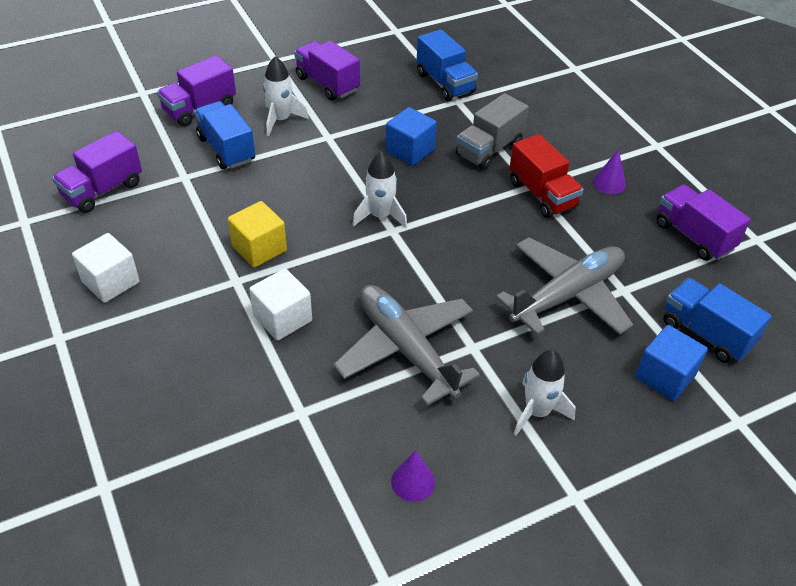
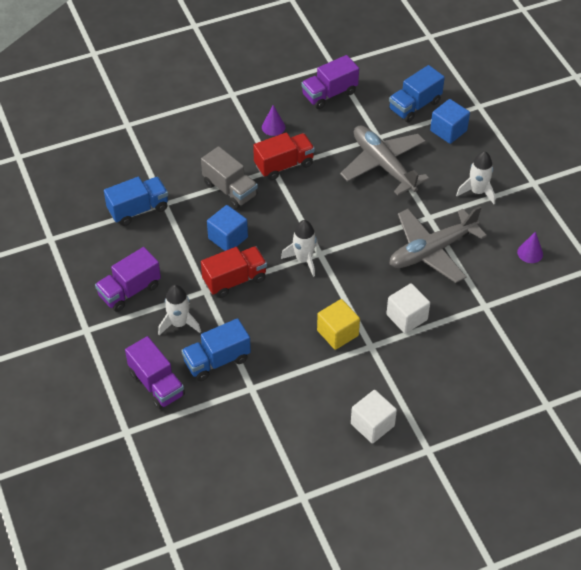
camera: 85 degrees left, 5 degrees up
(103, 190) = (265, 445): purple truck -> none
(344, 158) = (234, 280): none -> red truck

